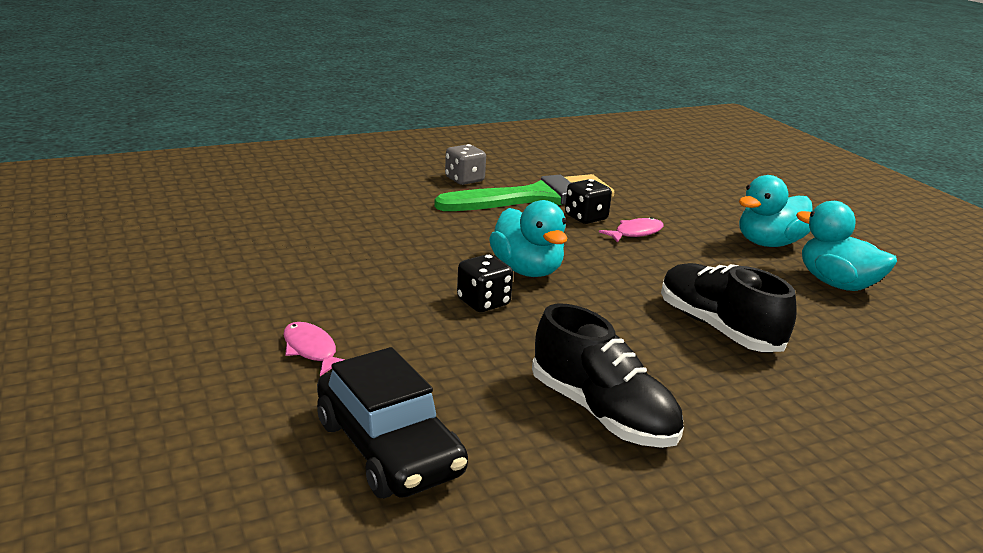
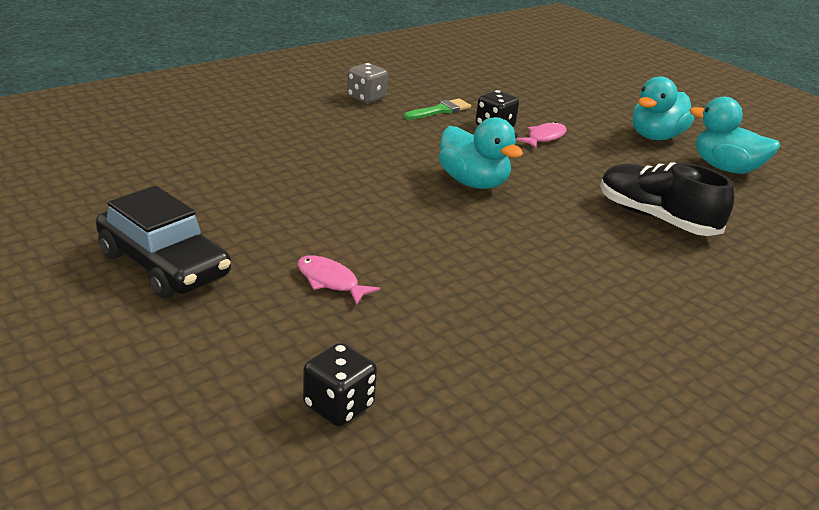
camera: 15 degrees left, 5 degrees up
(389, 447) = (453, 361): black car -> black car (164, 265)
(483, 302) = (454, 217): black dice -> black dice (338, 406)
(536, 197) = (440, 110): green brush -> green brush, size x0.44
(602, 413) = (607, 305): black shoe -> none

